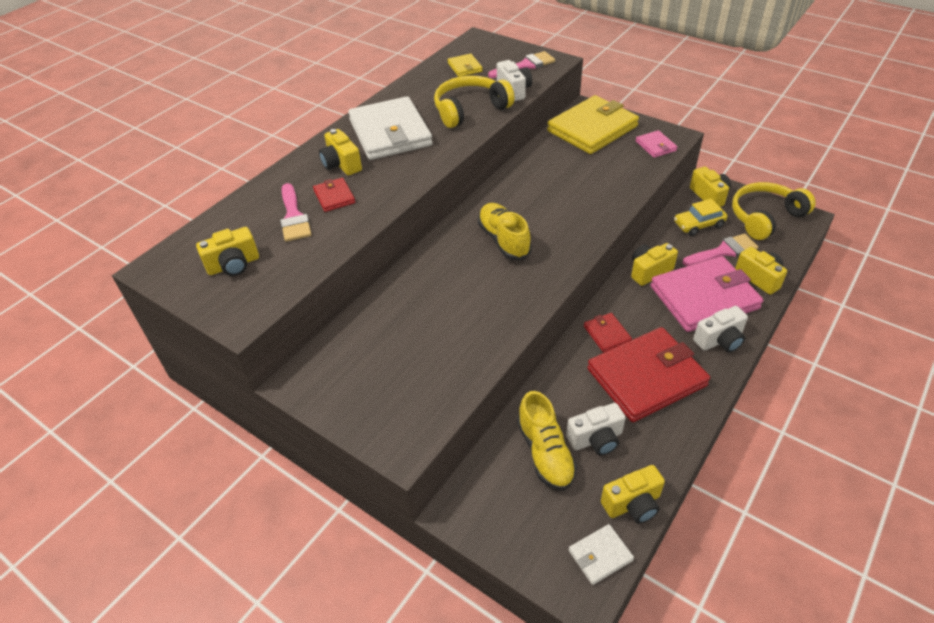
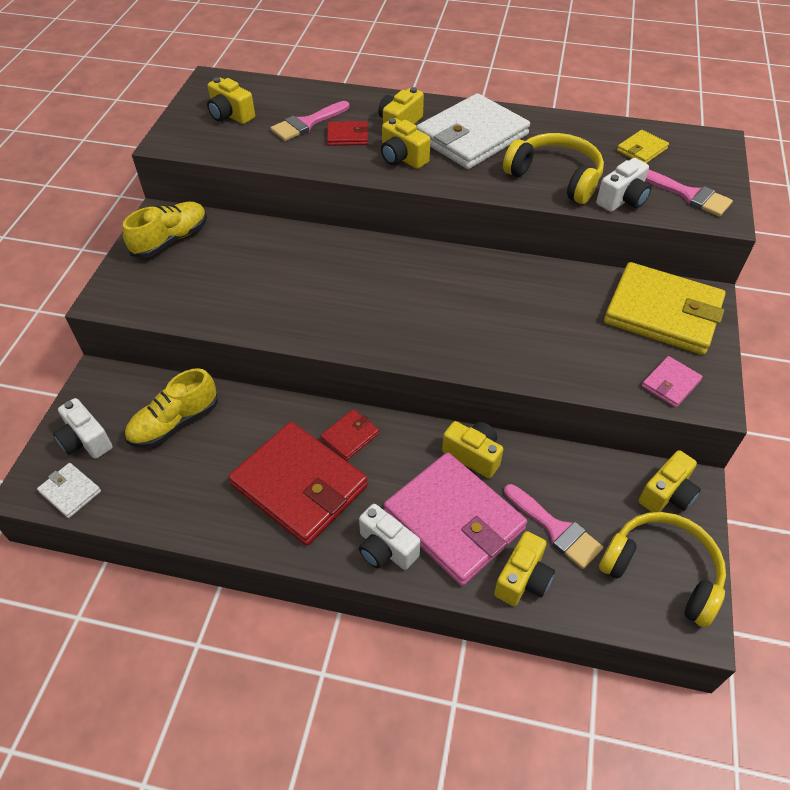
camera: 65 degrees right, 5 degrees up
(334, 197) = (347, 136): red wallet -> red wallet turned 45 degrees clockwise
(504, 240) = (400, 289): yellow shoe -> yellow shoe (171, 240)
(596, 439) = (202, 459): white camera -> white camera (86, 440)
(632, 504) = (131, 506): yellow camera -> yellow camera (402, 158)
(698, 224) = (595, 492): yellow car -> none

